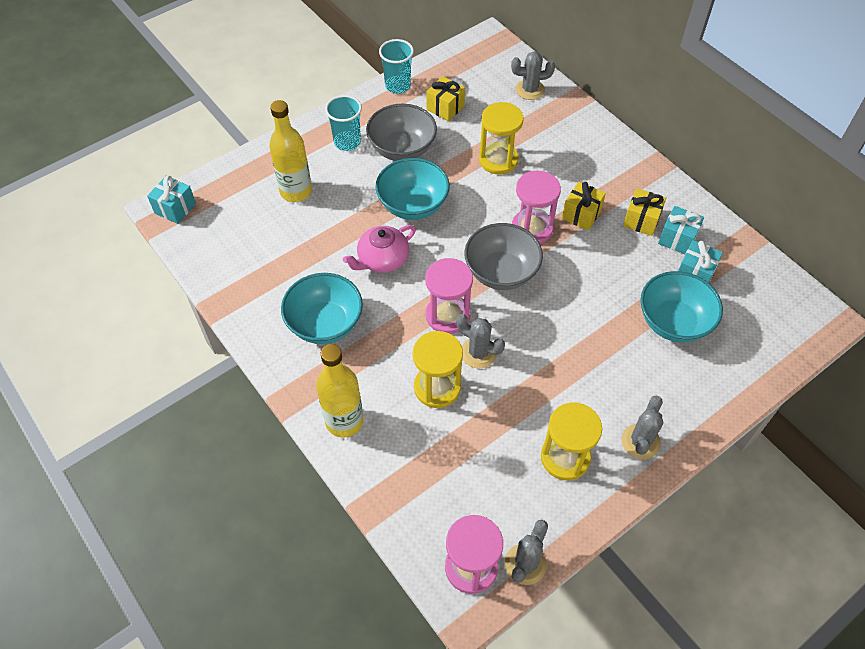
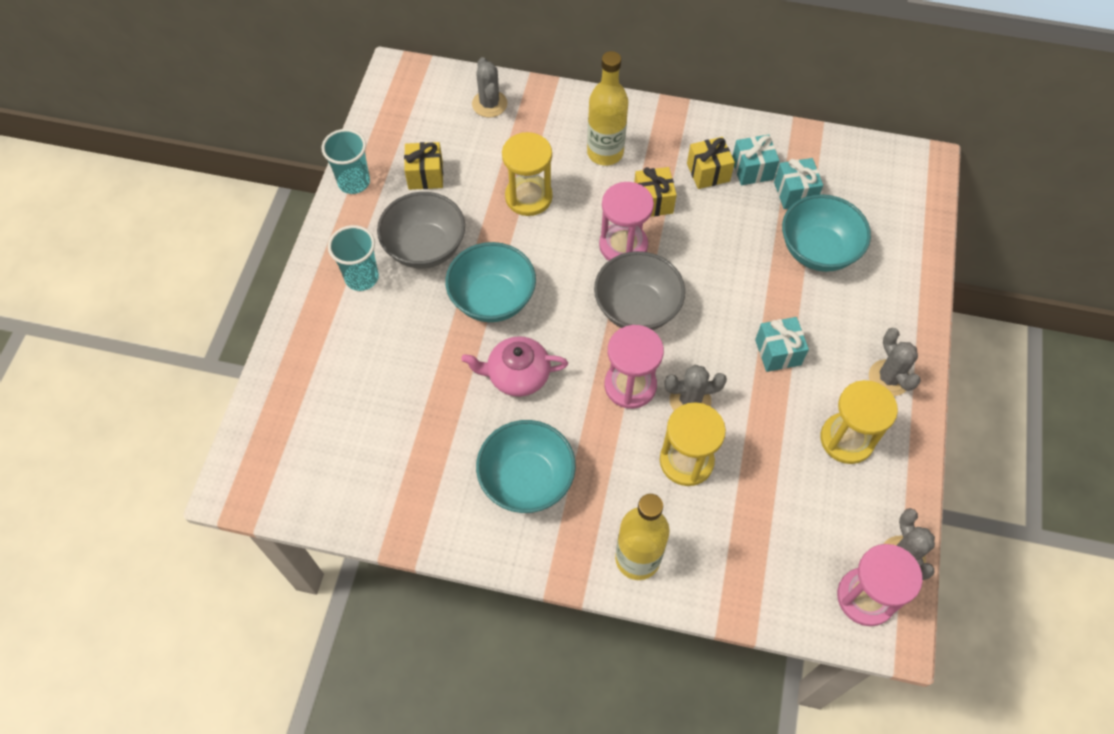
camera: 40 degrees left, 5 degrees up
(175, 208) = (248, 477): turquoise gift -> turquoise gift (778, 352)
(296, 191) = (361, 366): yellow bottle -> yellow bottle (605, 153)
(382, 259) = (517, 375): pink teapot -> pink teapot turned 75 degrees clockwise
(530, 90) = (489, 104): grey cactus -> grey cactus turned 60 degrees counterclockwise

